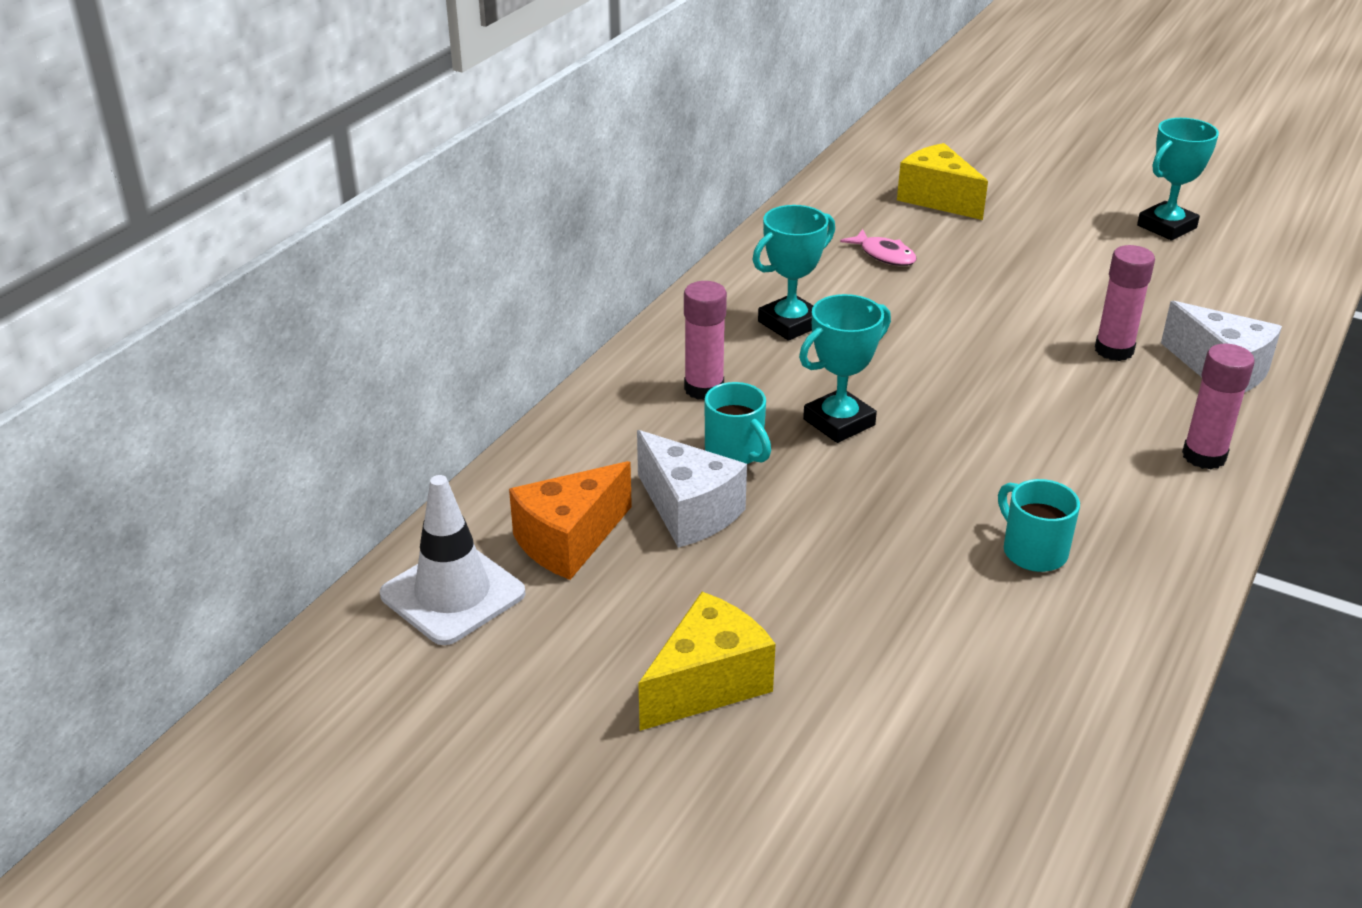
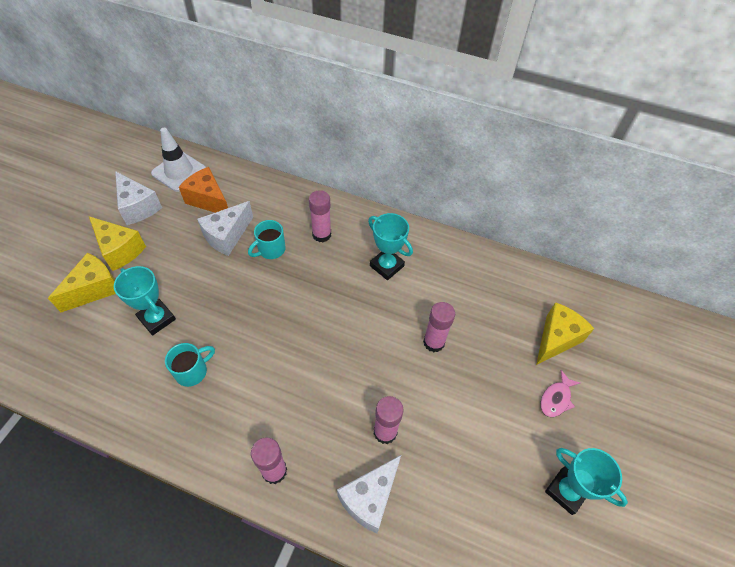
camera: 80 degrees right, 20 degrees up
(564, 662) = (138, 207): none -> white cheese
(827, 717) = (95, 289): none -> yellow cheese
(839, 422) = (297, 289): turquoise trophy -> turquoise trophy (157, 319)
(884, 255) = (472, 309): pink fish -> pink fish (556, 398)
(949, 294) = (434, 342): none -> pink glue stick

